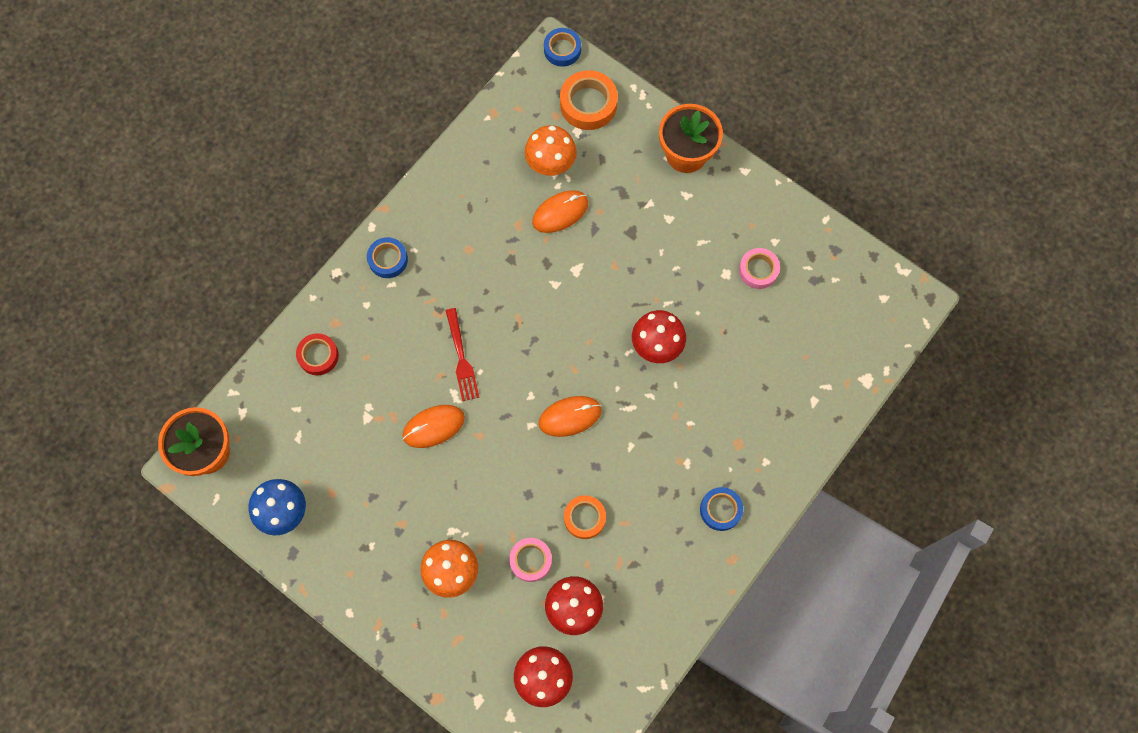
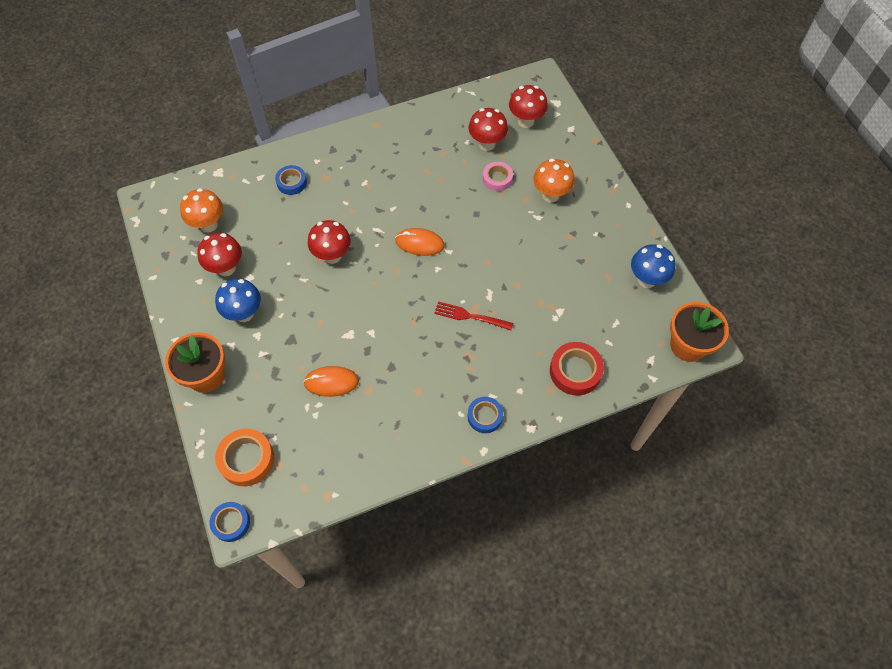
camera: 150 degrees left, 10 degrees down
(318, 356) = (575, 371): red tape -> red tape, size x1.51
(433, 427) = (515, 282): orange mouse -> none
(461, 358) = (470, 316): red fork -> red fork turned 90 degrees counterclockwise
(551, 166) = (313, 423): orange mushroom -> orange mushroom (208, 225)
(584, 518) = (449, 184): orange tape -> none
(699, 233) = (244, 313): none -> blue mushroom
(720, 510) = (363, 150): blue tape -> blue tape (291, 182)
(758, 270) = (226, 268): pink tape -> red mushroom

